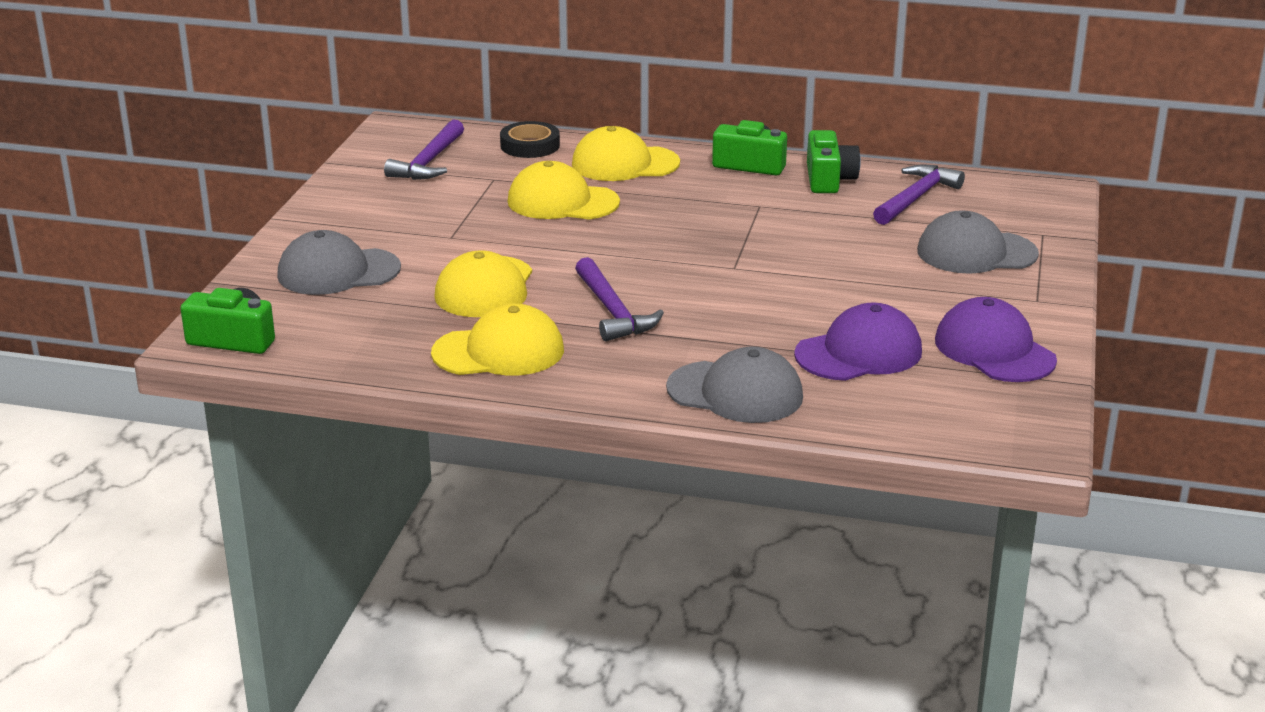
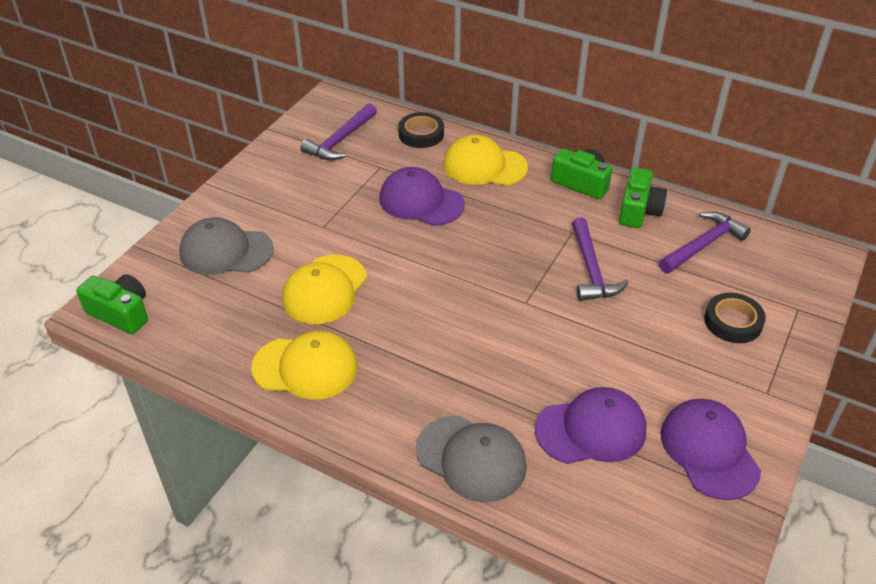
camera: 15 degrees right, 15 degrees up
(562, 202) = (421, 201): yellow cap -> purple cap
(612, 311) = (410, 337): purple hammer -> purple hammer (591, 269)
(976, 253) = (733, 322): grey cap -> black tape

